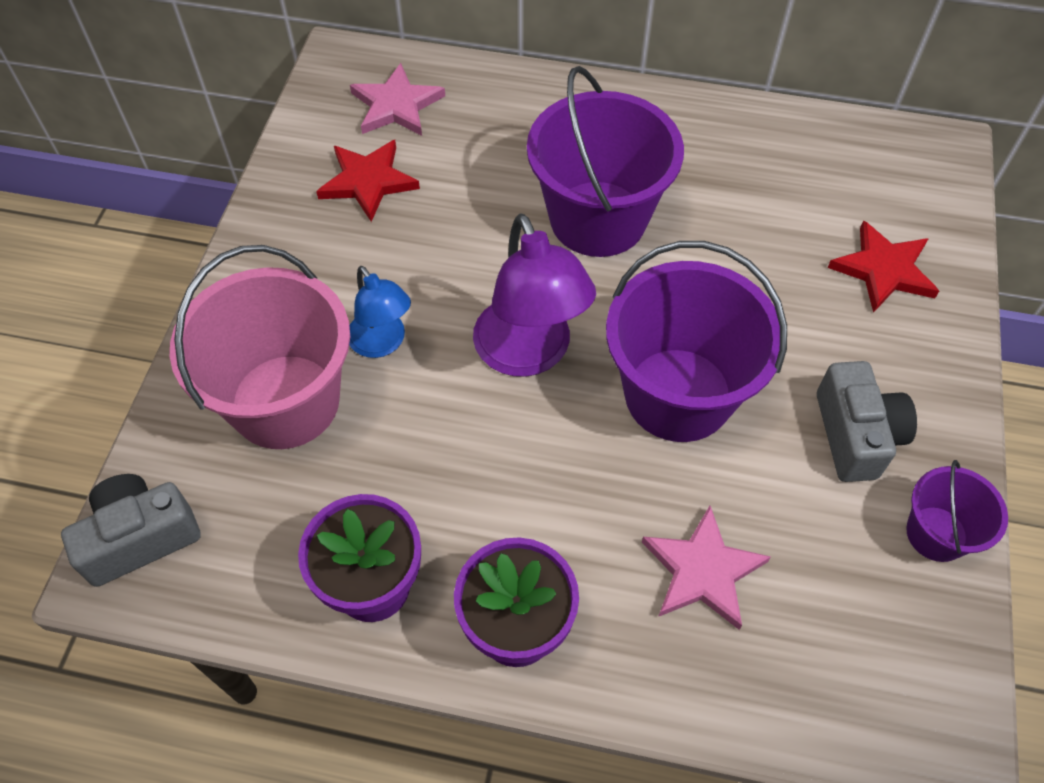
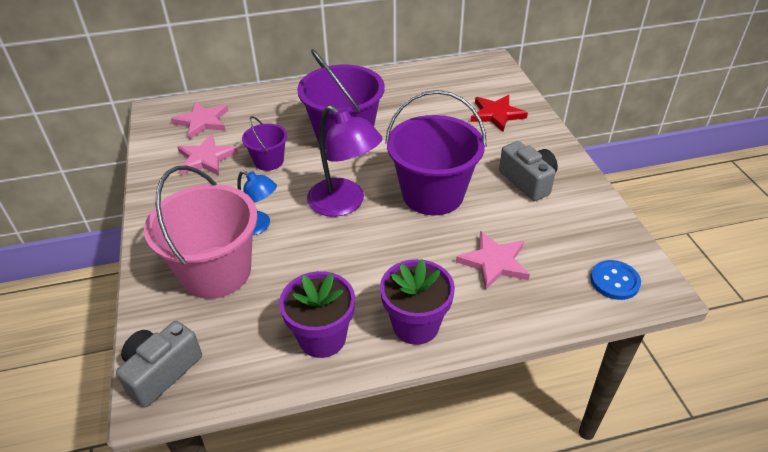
camera: 25 degrees left, 15 degrees down
(368, 181) = (206, 158): red star -> pink star
(884, 700) = (614, 281): none -> blue button
(936, 534) = (590, 206): purple bucket -> purple bucket (269, 161)

